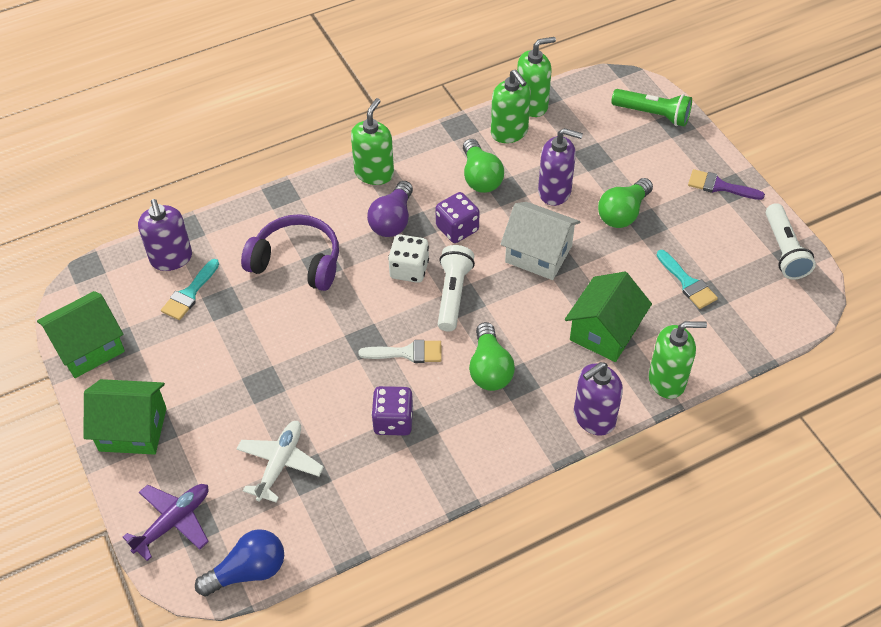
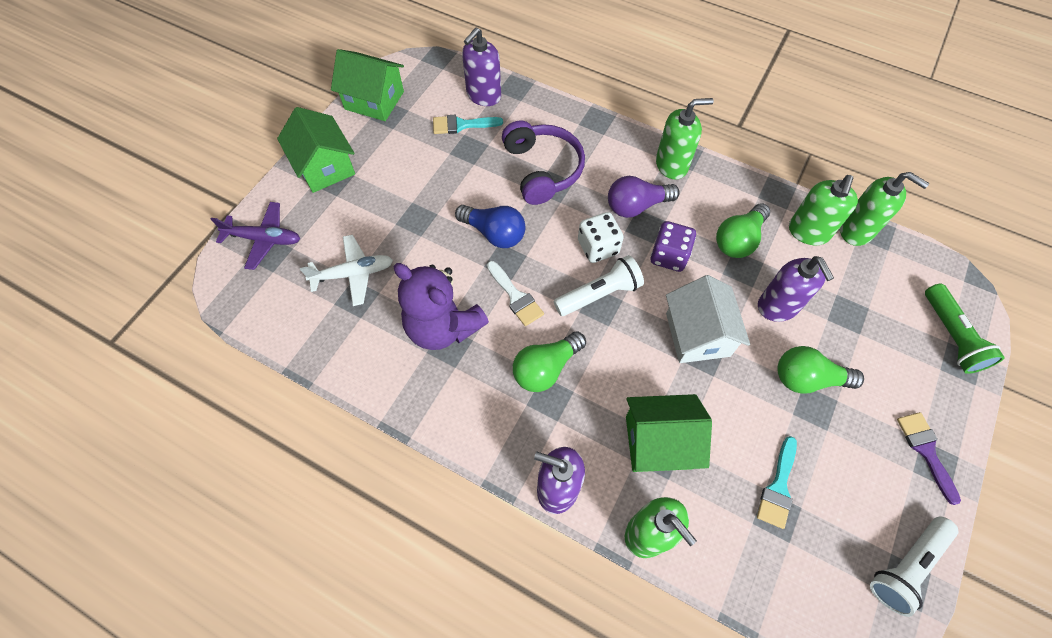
camera: 55 degrees right, 10 degrees up
(248, 571) = (249, 311): blue light bulb -> blue light bulb (494, 233)
(393, 421) = (443, 327): purple dice -> purple teddy bear

